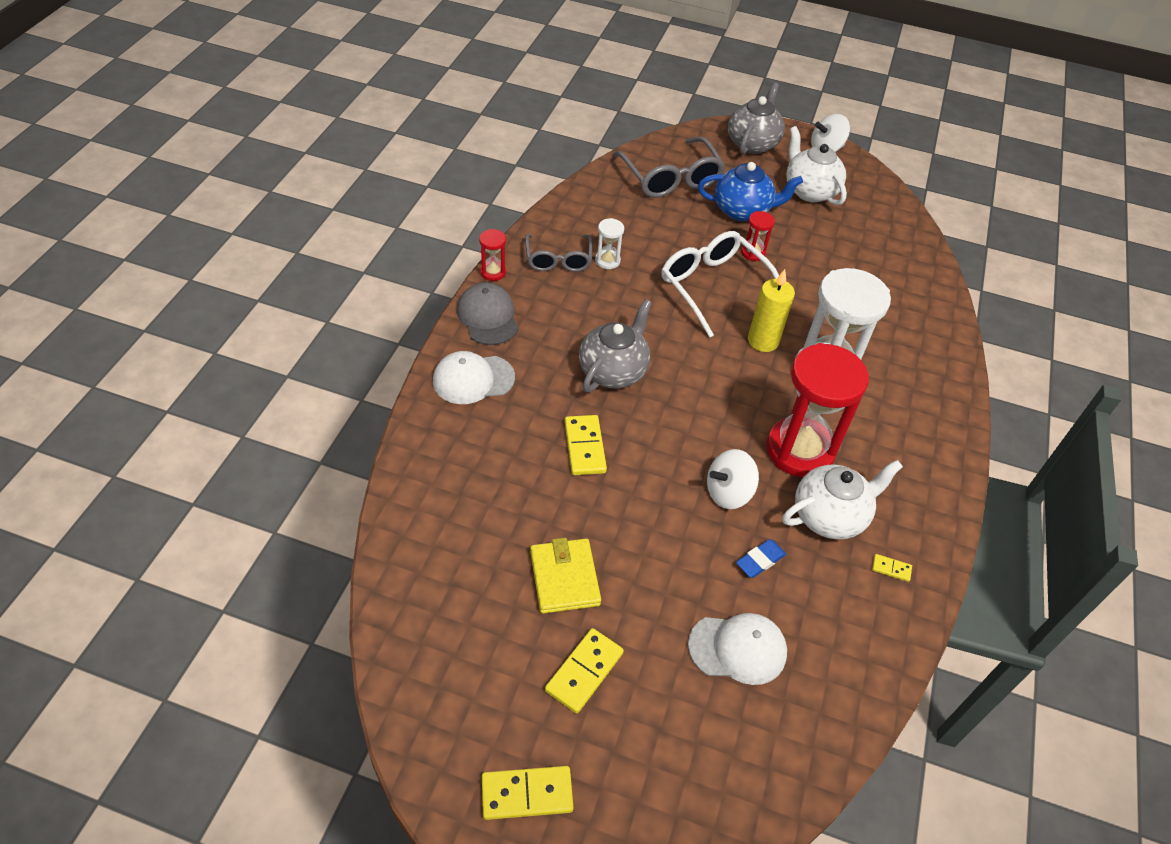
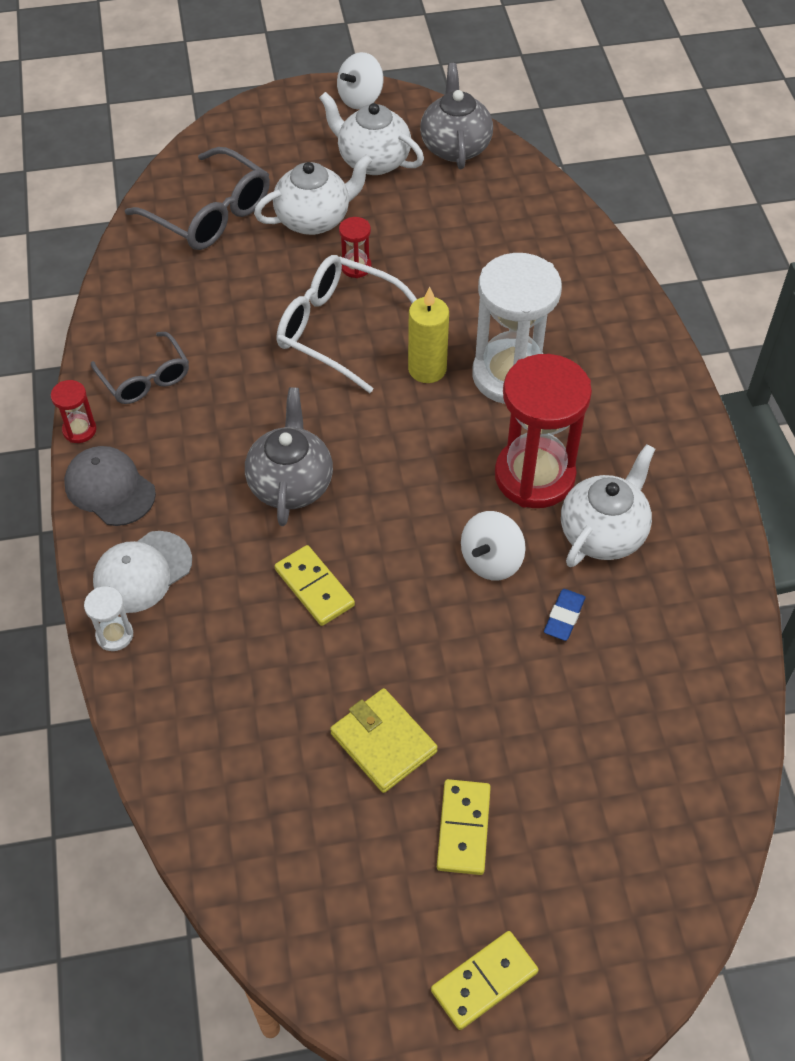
camera: 25 degrees left, 5 degrees up
(607, 261) = (202, 353): white hourglass -> white hourglass (114, 635)
(737, 649) = (595, 720): white cap -> none
(742, 210) = (314, 219): blue teapot -> white teapot
(752, 143) = (275, 126): grey teapot -> grey teapot (455, 146)
(891, 569) = (690, 558): yellow domino -> none

